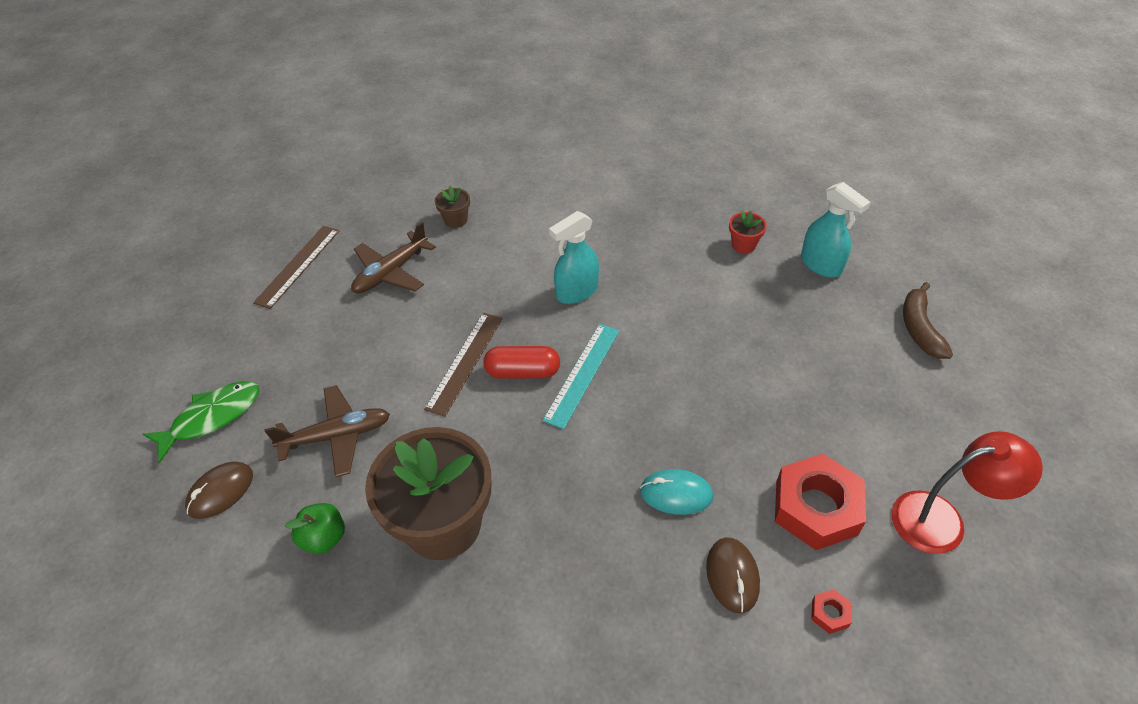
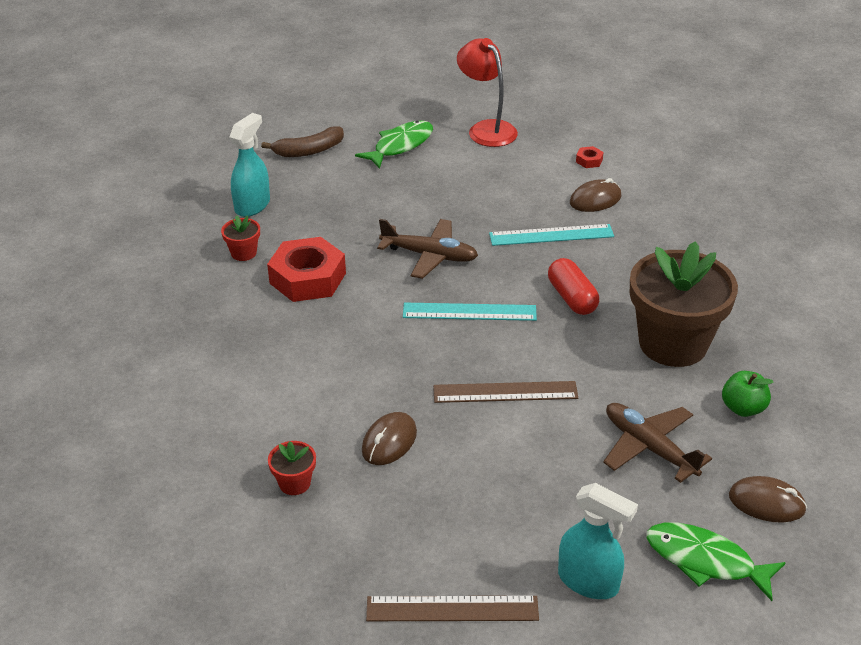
camera: 115 degrees left, 10 degrees down
(391, 272) = (415, 506): brown plane -> brown plane (430, 255)
(456, 220) = (294, 483): brown flower pot -> red flower pot
(460, 276) = (389, 441): none -> brown mouse
(523, 372) = (491, 349): red capsule -> red capsule (572, 298)
(576, 292) = (366, 345): turquoise spray bottle -> turquoise spray bottle (588, 581)
(676, 494) = (551, 235): turquoise mouse -> turquoise ruler
(816, 507) = (515, 175): red nut -> red nut (307, 278)
(915, 412) = (400, 145): none -> green fish

